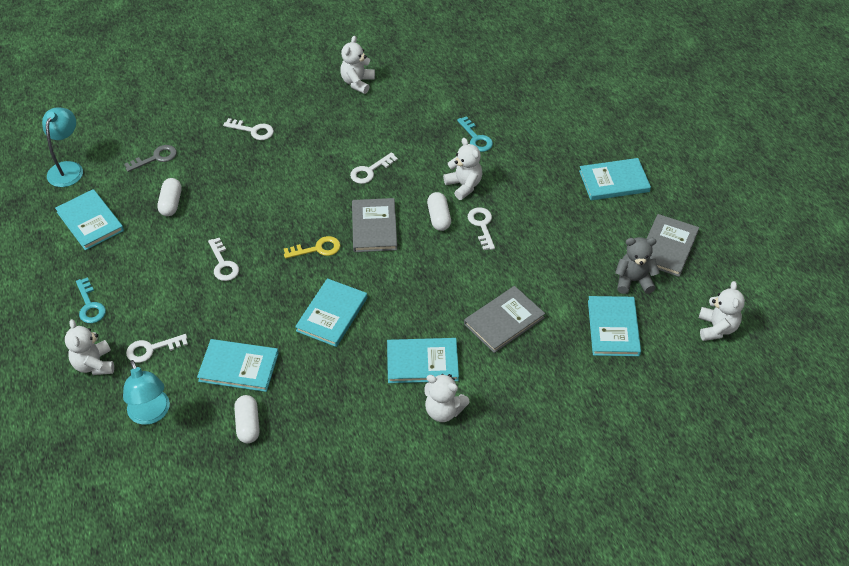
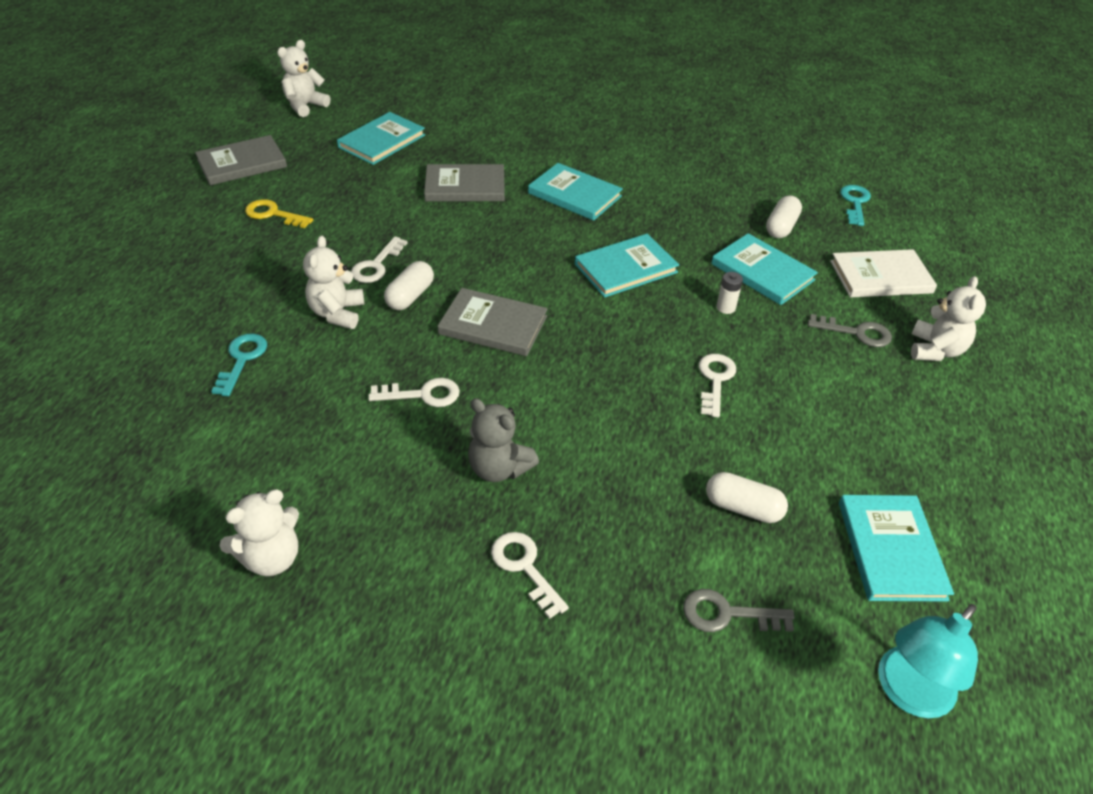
camera: 145 degrees left, 5 degrees down
(90, 305) = (924, 419): turquoise key -> turquoise key (855, 202)
(151, 349) = (856, 333): white key -> grey key
(151, 414) = (880, 277): turquoise lamp -> white book
(171, 203) = (743, 508): white capsule -> white capsule turned 75 degrees clockwise
(246, 320) = (725, 307): none -> white battery
(317, 249) = (583, 337): yellow key -> yellow key (273, 214)
(374, 227) = (493, 325): grey book -> grey book turned 75 degrees clockwise
(443, 411) = (591, 160): white teddy bear -> none
(614, 181) = (185, 232): turquoise book -> none
(633, 281) = (313, 158): grey teddy bear -> grey teddy bear (499, 468)

